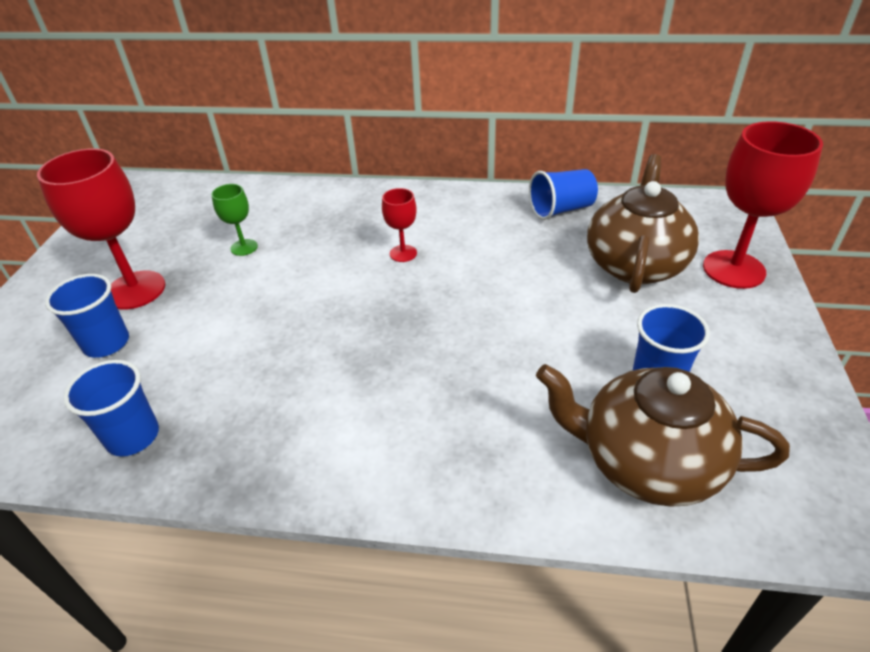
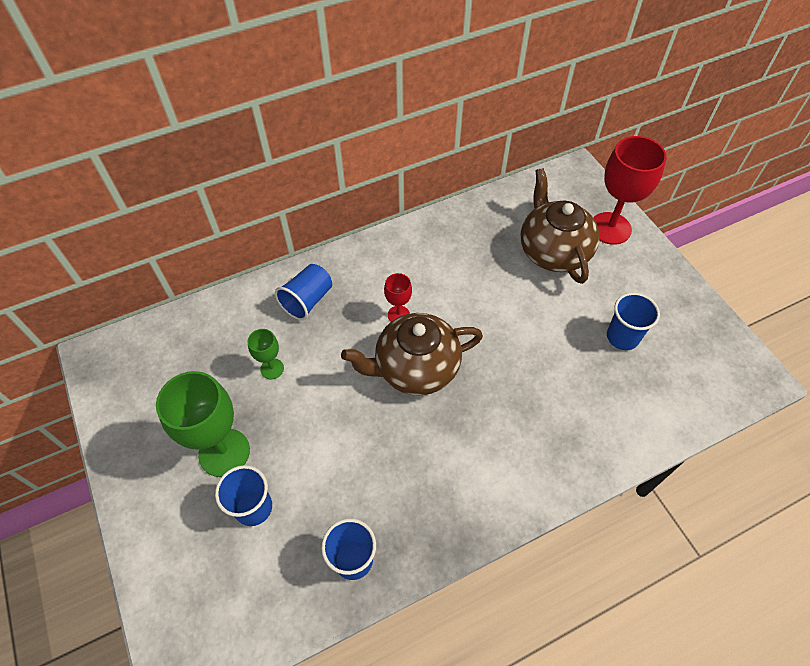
camera: 35 degrees left, 15 degrees up
(135, 290) = (224, 452): red goblet -> green goblet
(561, 209) = (474, 222): blue cup -> blue cup (307, 300)
(647, 462) = (652, 395): brown teapot -> brown teapot (415, 368)

